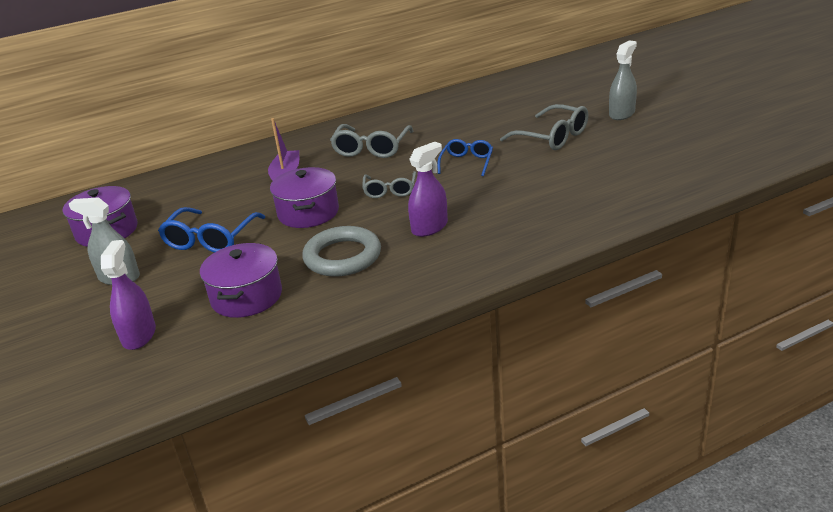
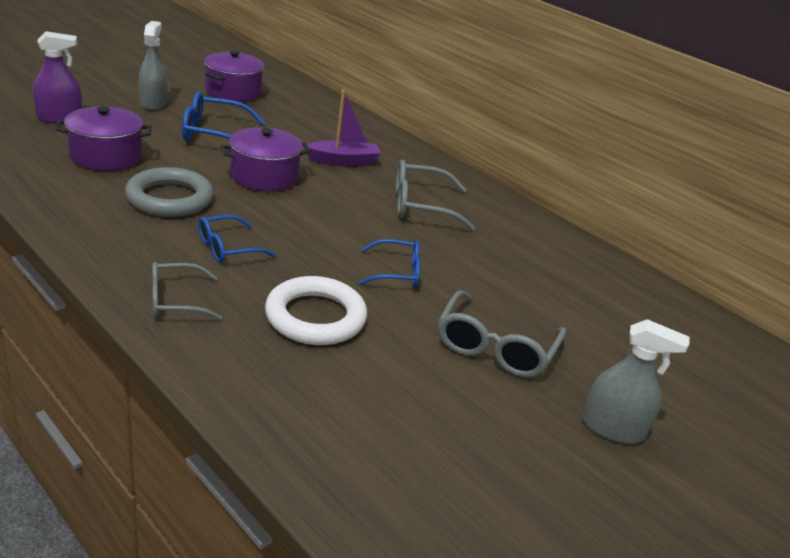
camera: 65 degrees right, 0 degrees up
(390, 190) = (316, 220): grey glasses -> grey glasses (175, 300)
(429, 227) = (227, 248): purple spray bottle -> blue glasses
(523, 193) = (315, 317): none -> white ring

